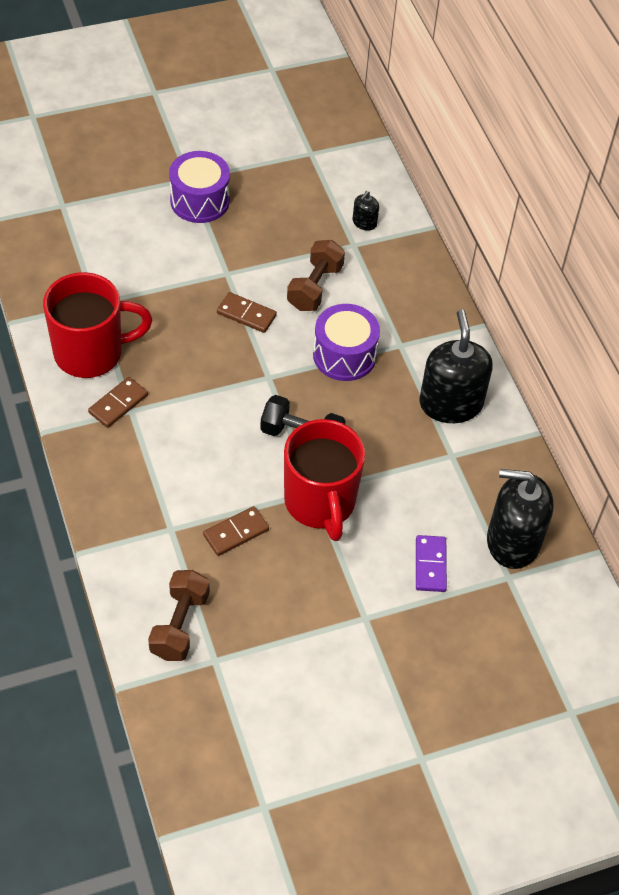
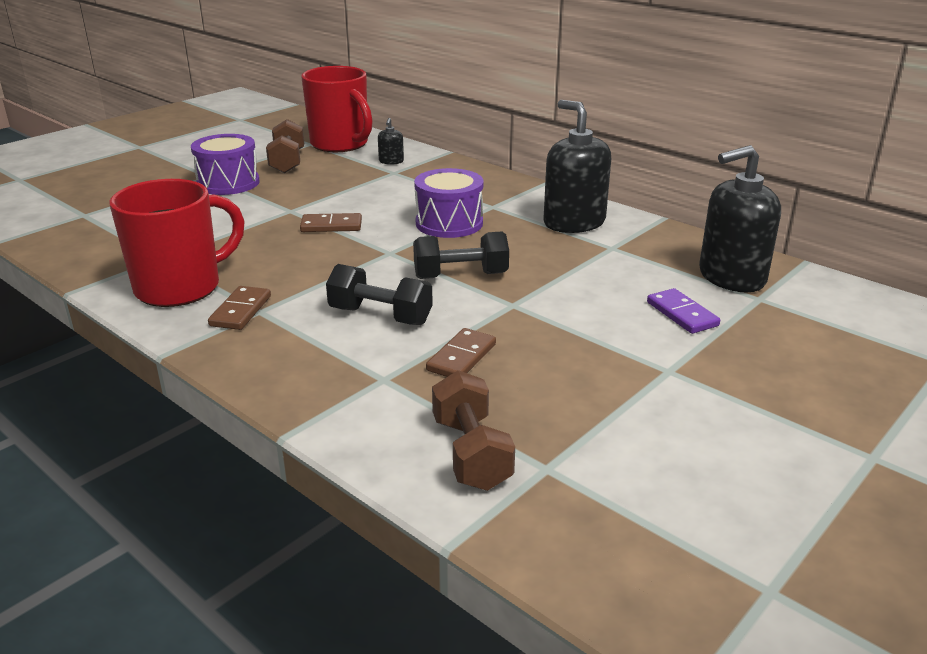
camera: 25 degrees left, 25 degrees down
(210, 458) = (380, 316): none -> black dumbbell
(315, 287) = (382, 198): brown dumbbell -> brown dumbbell (287, 162)
(320, 503) = (527, 310): red mug -> red mug (340, 144)

